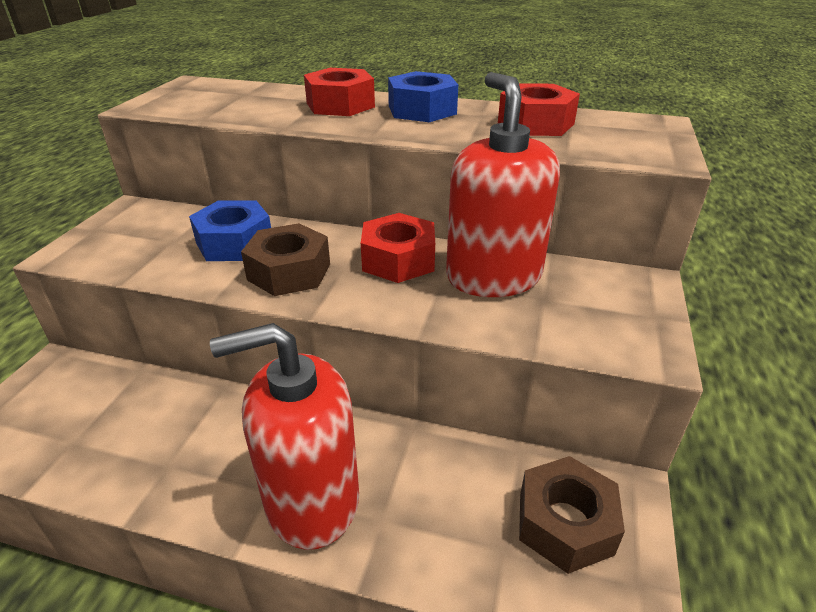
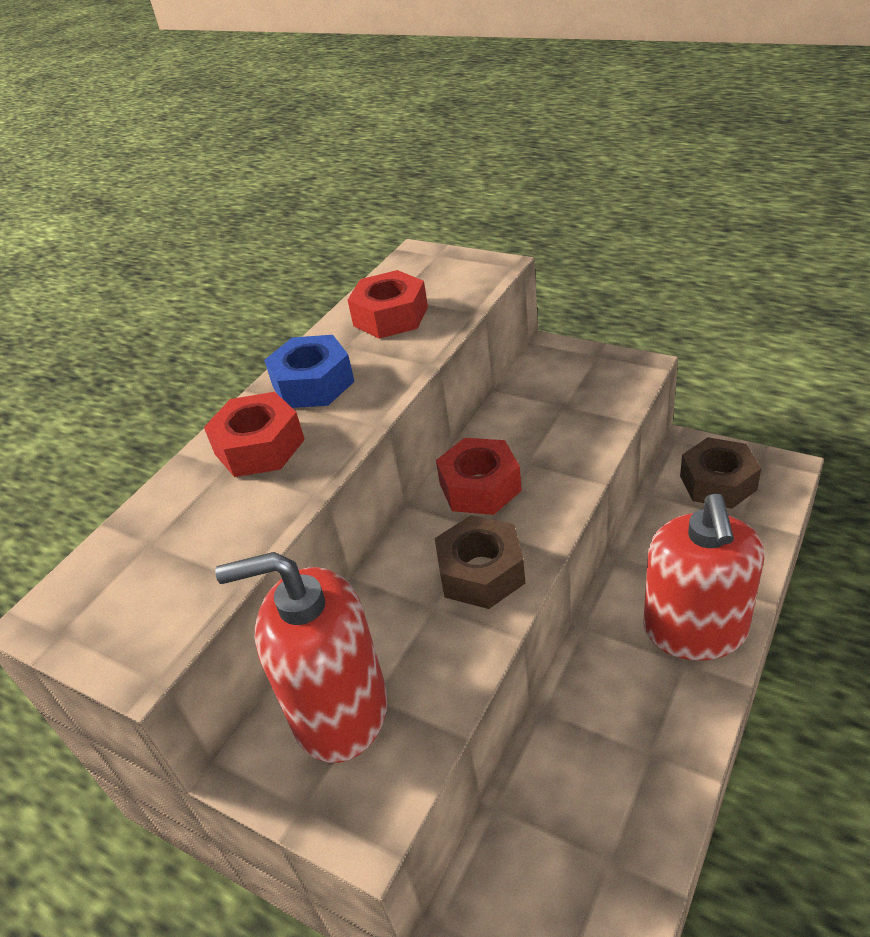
camera: 70 degrees left, 5 degrees up
(234, 243) = (401, 626): blue nut -> none
(493, 276) = (525, 428): red soap dispenser -> red soap dispenser (340, 710)

